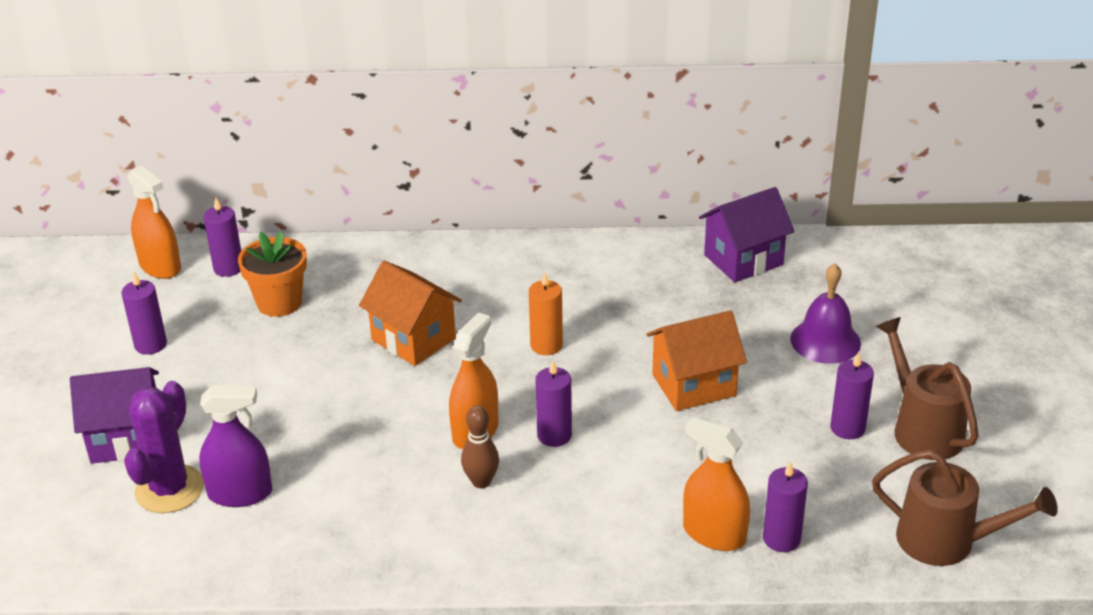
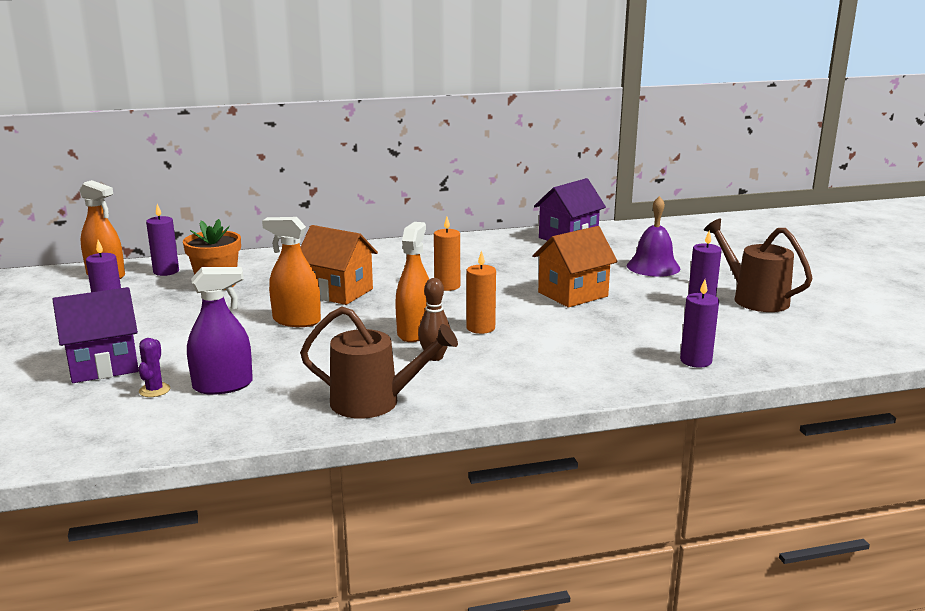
camera: 15 degrees left, 15 degrees down
(169, 489) = (154, 390): purple cactus -> purple cactus, size x0.48
(554, 435) = (480, 328): purple candle -> orange candle
(714, 534) = (642, 364): orange spray bottle -> orange spray bottle (296, 321)
(946, 541) = (818, 349): brown watering can -> brown watering can (374, 402)

